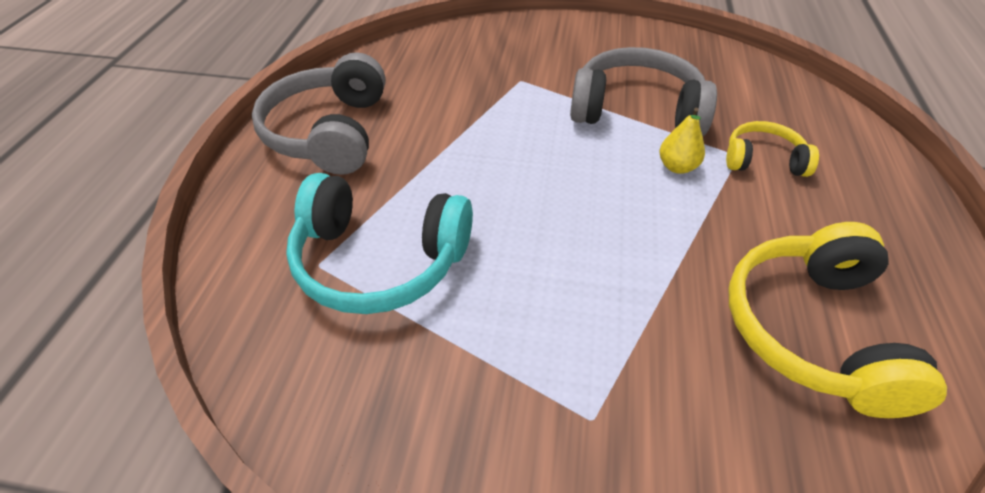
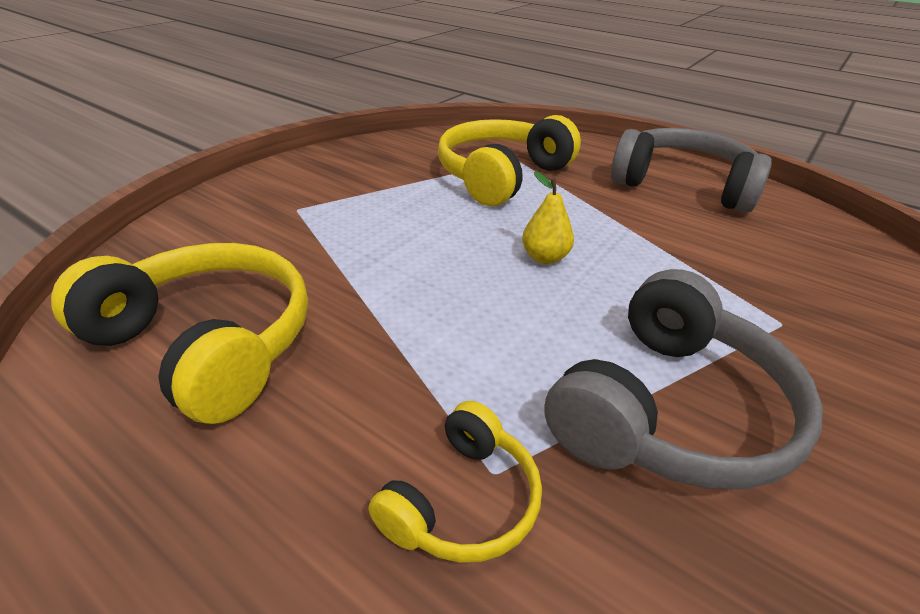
camera: 115 degrees right, 10 degrees down
(379, 261) = (501, 176): turquoise headphones -> yellow headphones
(677, 167) = (509, 382): yellow pear -> yellow pear (545, 257)

